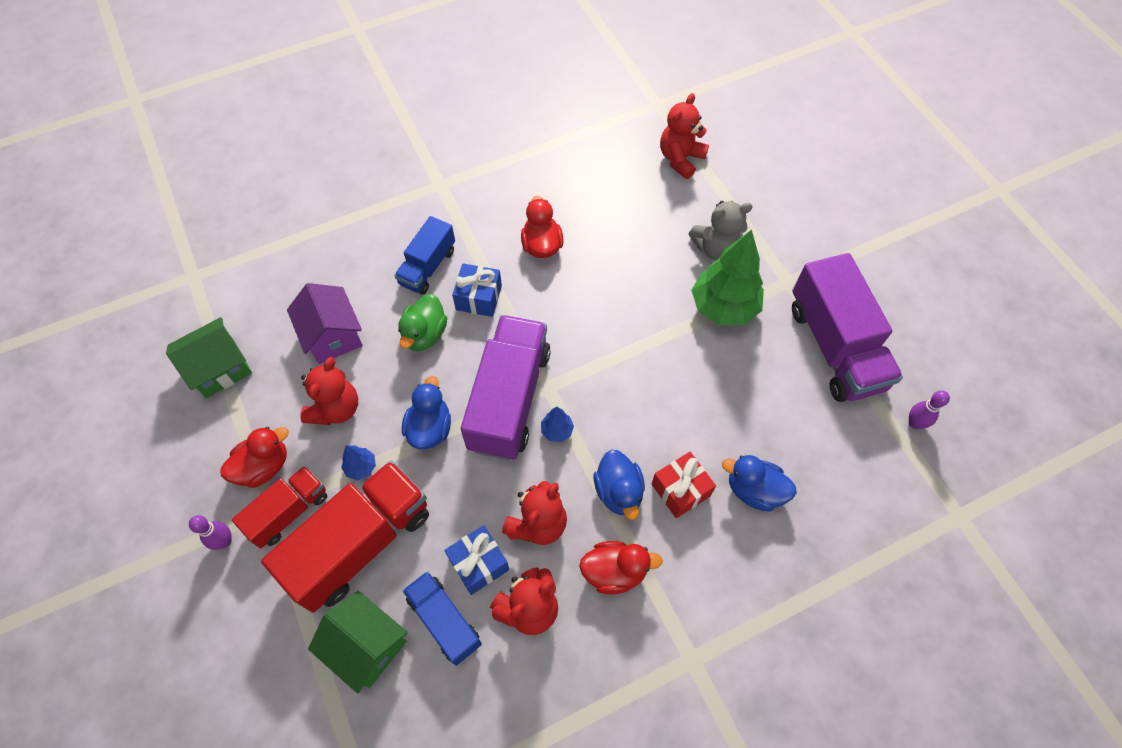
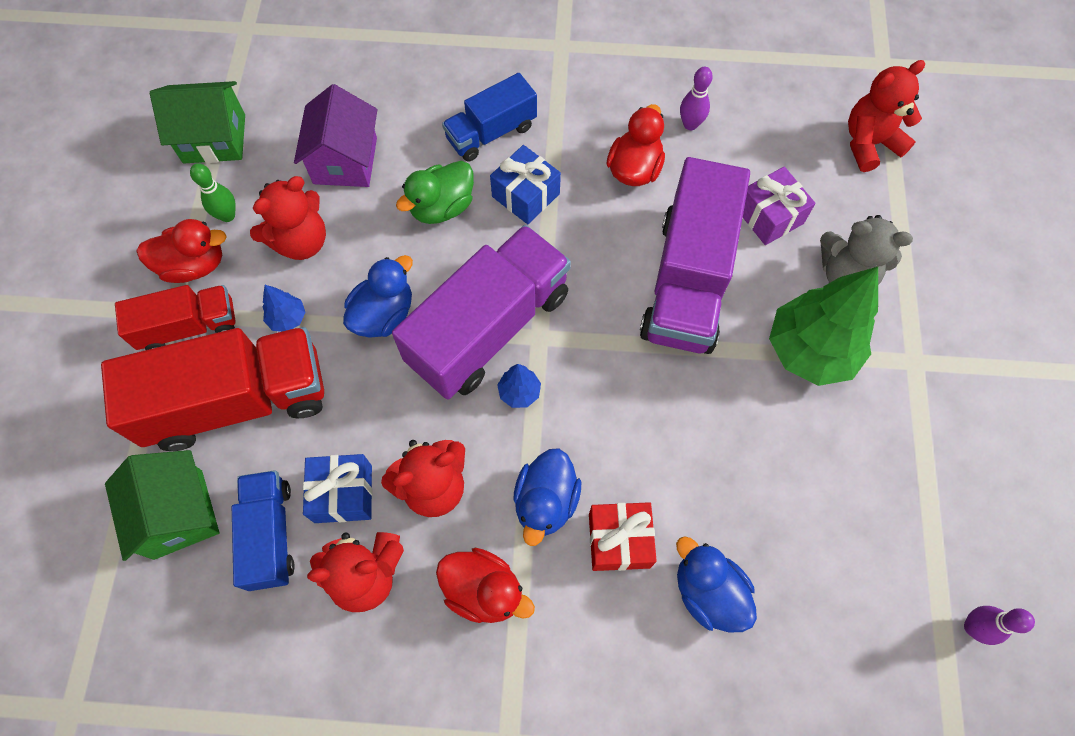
camera: 30 degrees right, 5 degrees up
(224, 541) = (111, 323): purple bowling pin -> purple bowling pin (690, 124)
(267, 418) = (227, 215): none -> green bowling pin
(647, 234) = (769, 216): none -> purple gift
(835, 346) = (925, 473): purple truck -> purple truck (687, 281)

